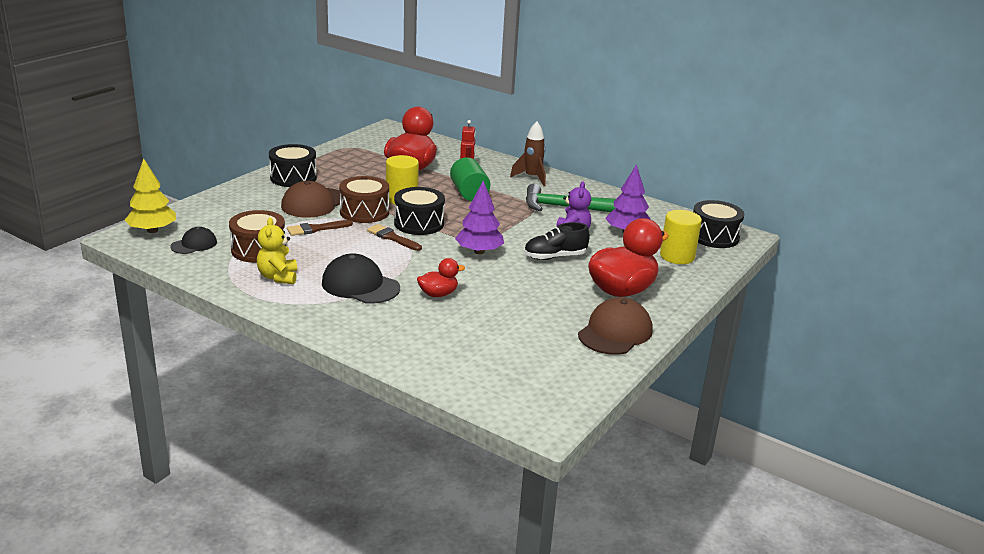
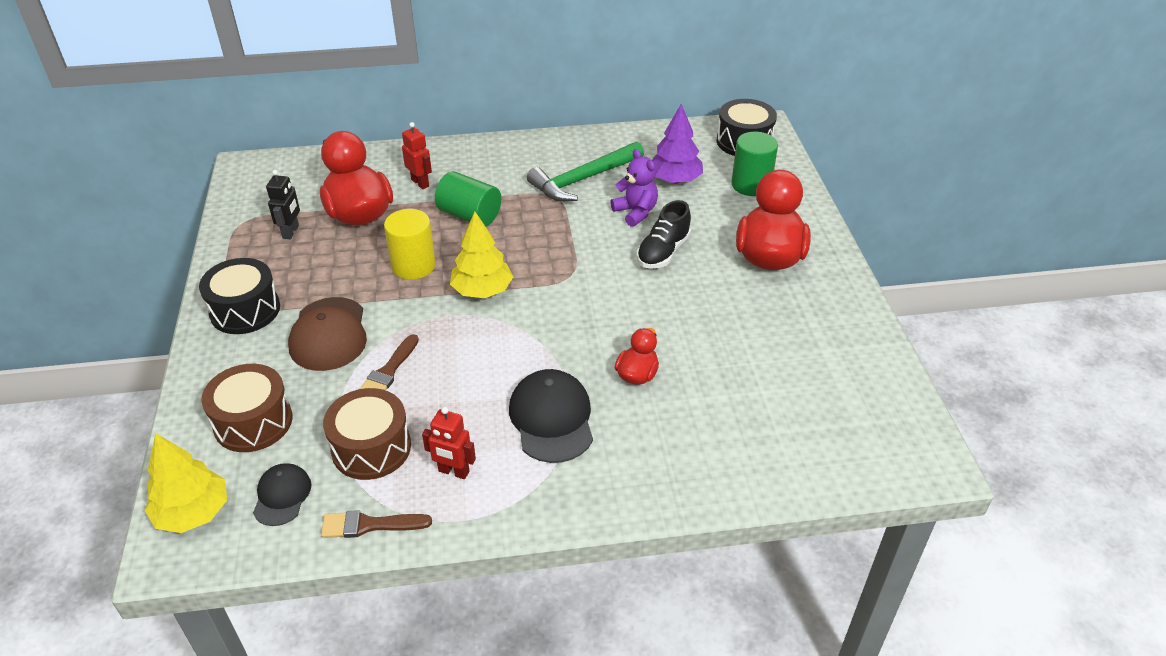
camera: 40 degrees left, 15 degrees up
(278, 277) = (453, 472): yellow teddy bear -> red robot
(360, 285) = (552, 419): black cap -> black cap turned 90 degrees clockwise
(364, 212) = (403, 311): brown drum -> brown drum (253, 422)
(365, 160) = (291, 232): none -> black robot
(392, 238) = (485, 329): brown brush -> brown brush (369, 525)
(419, 223) = (482, 291): black drum -> yellow tree
(479, 251) = (592, 291): purple tree -> none
(532, 178) = (498, 157): brown rocket -> none
(615, 332) = (832, 312): brown cap -> none
(677, 256) = (751, 185): yellow cylinder -> green cylinder

